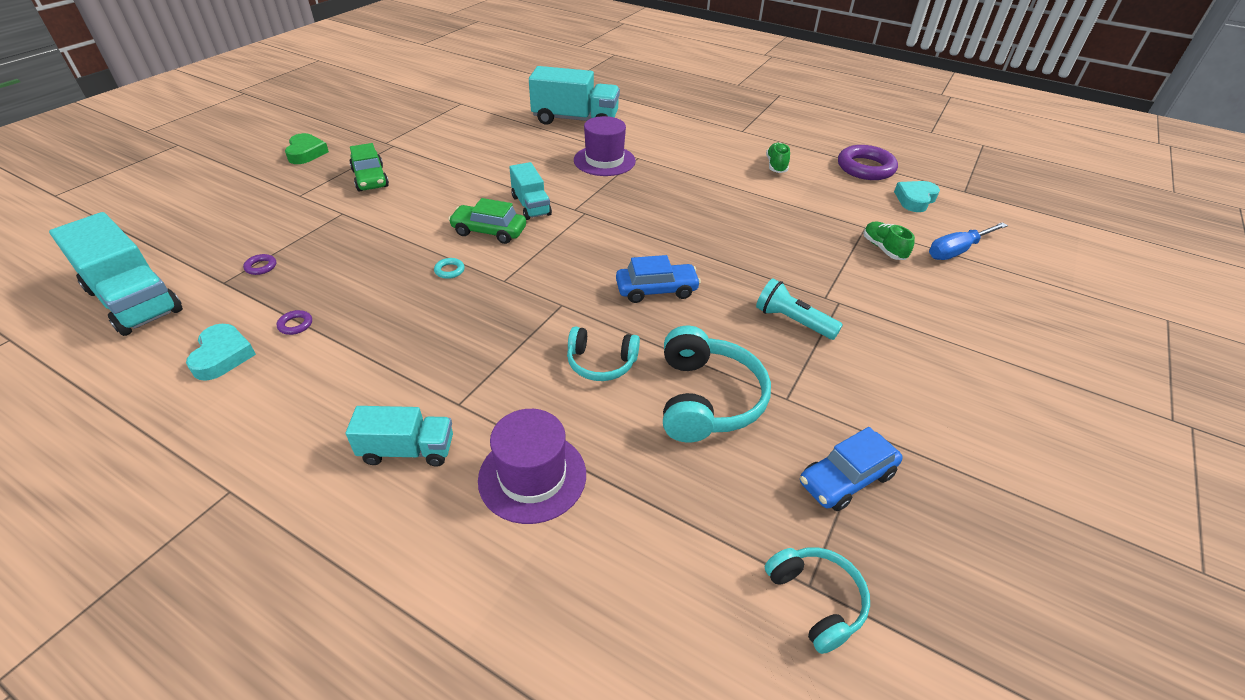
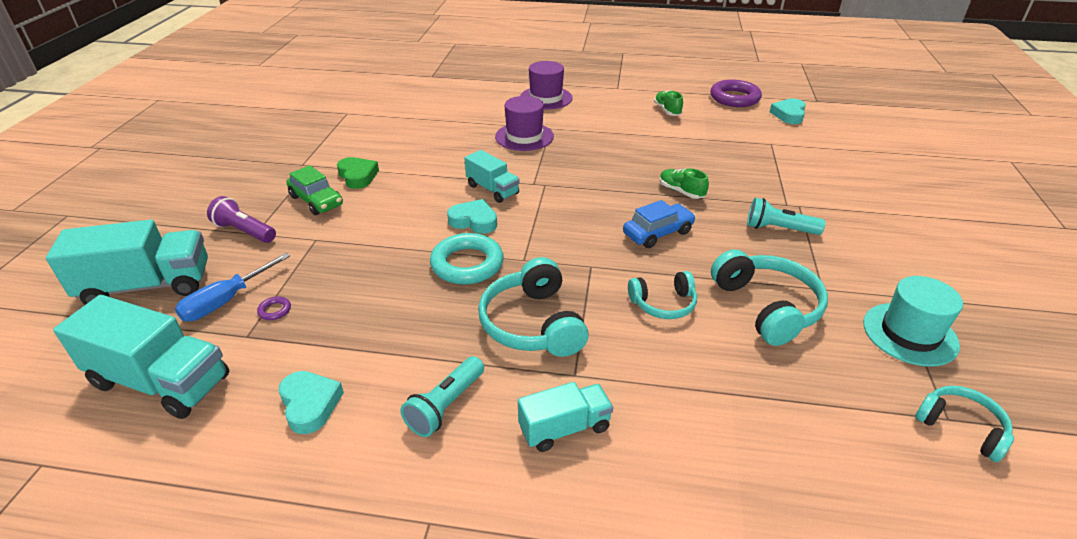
camera: 20 degrees left, 5 degrees down
(293, 191) = (244, 231): none -> purple flashlight
(295, 325) = (360, 353): purple ring -> none
(306, 153) = (226, 192): green heart -> green heart (358, 176)
(325, 394) = (446, 406): none -> turquoise flashlight
(449, 270) = (467, 264): turquoise ring -> turquoise ring, size x2.47
(461, 344) = (533, 324): none -> turquoise headphones
(489, 231) = (474, 221): green car -> turquoise heart
(532, 476) = (687, 412): purple hat -> purple hat (546, 98)
(575, 120) = (468, 107): turquoise truck -> turquoise truck (147, 286)
(846, 479) = (909, 334): blue car -> turquoise hat
(883, 249) = (797, 157): green shoe -> green shoe (681, 191)
(956, 251) = (847, 146): blue screwdriver -> blue screwdriver (225, 301)

